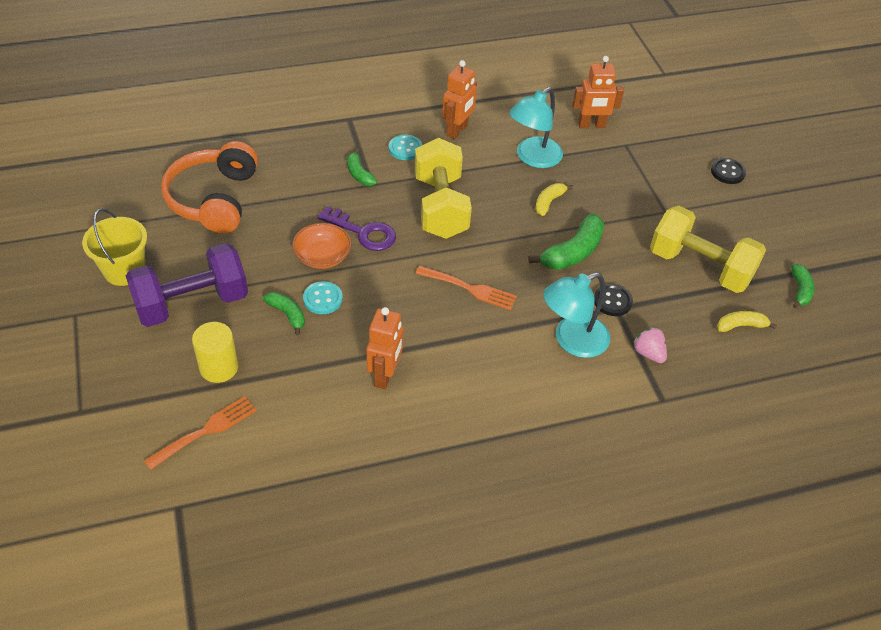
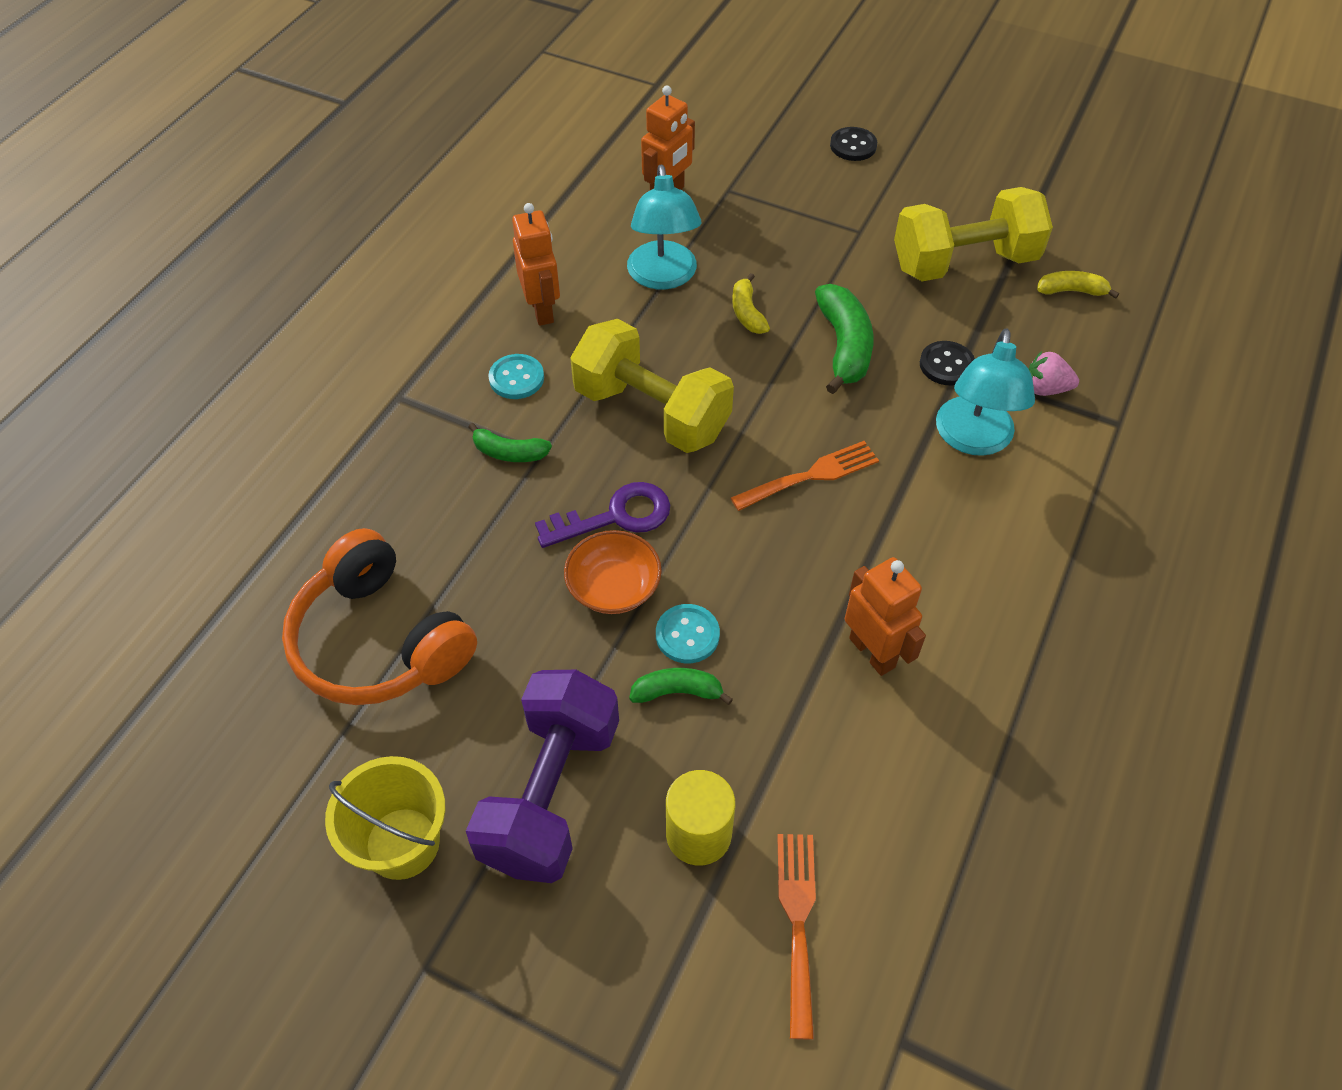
camera: 45 degrees left, 5 degrees up
(741, 326) = (1071, 291): yellow banana -> yellow banana turned 60 degrees clockwise
(800, 290) = (1063, 214): green banana -> none

